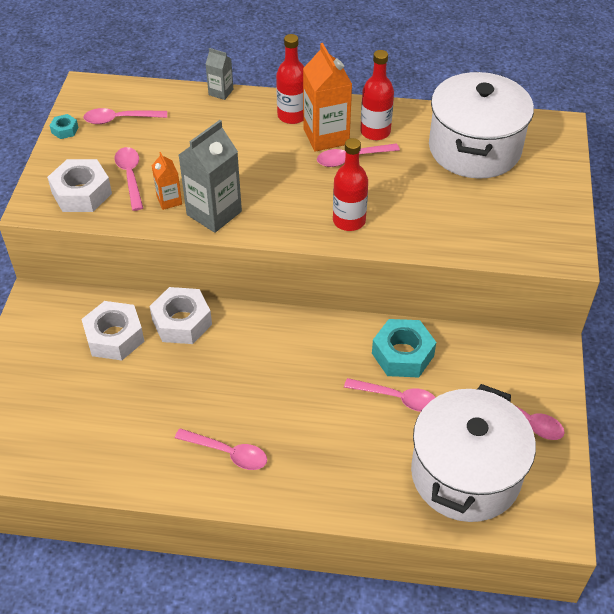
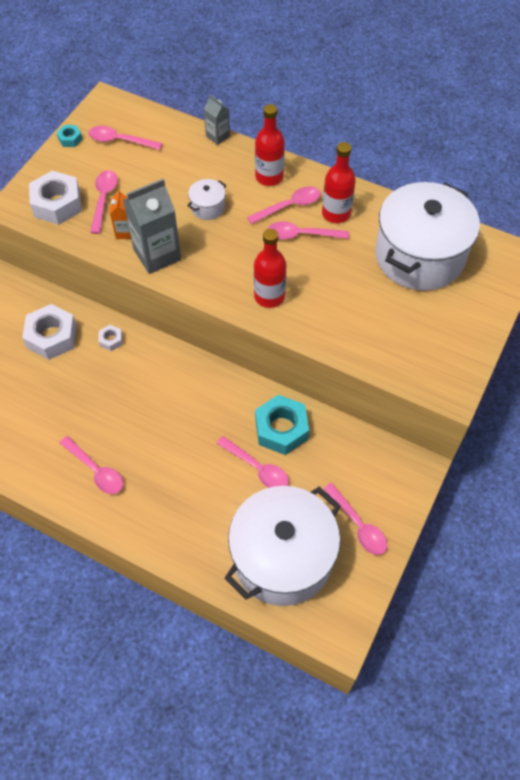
camera: 20 degrees right, 10 degrees up
(182, 322) = (111, 340): white nut -> white nut, size x0.48
(244, 157) = (208, 207): none -> white pot
(326, 136) = (289, 206): orange carton -> pink spoon

